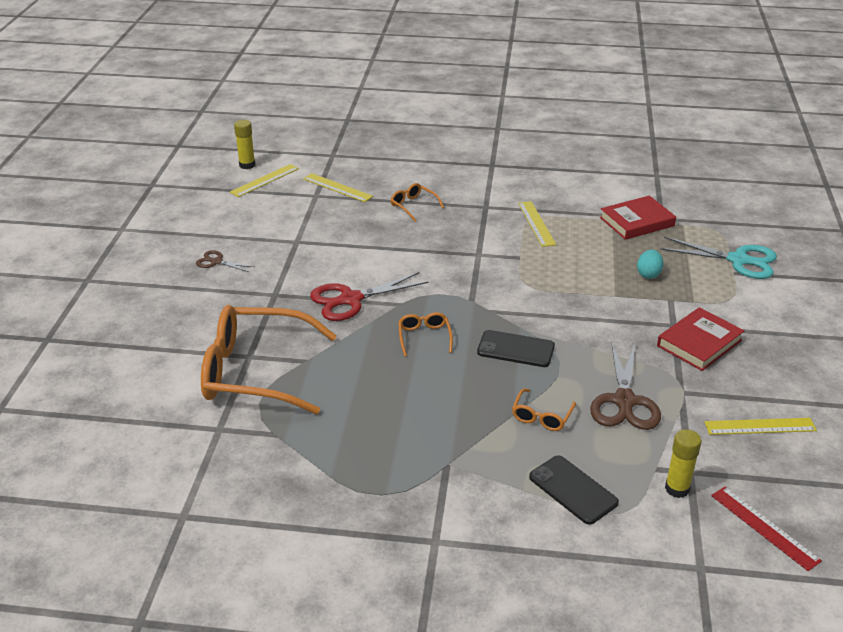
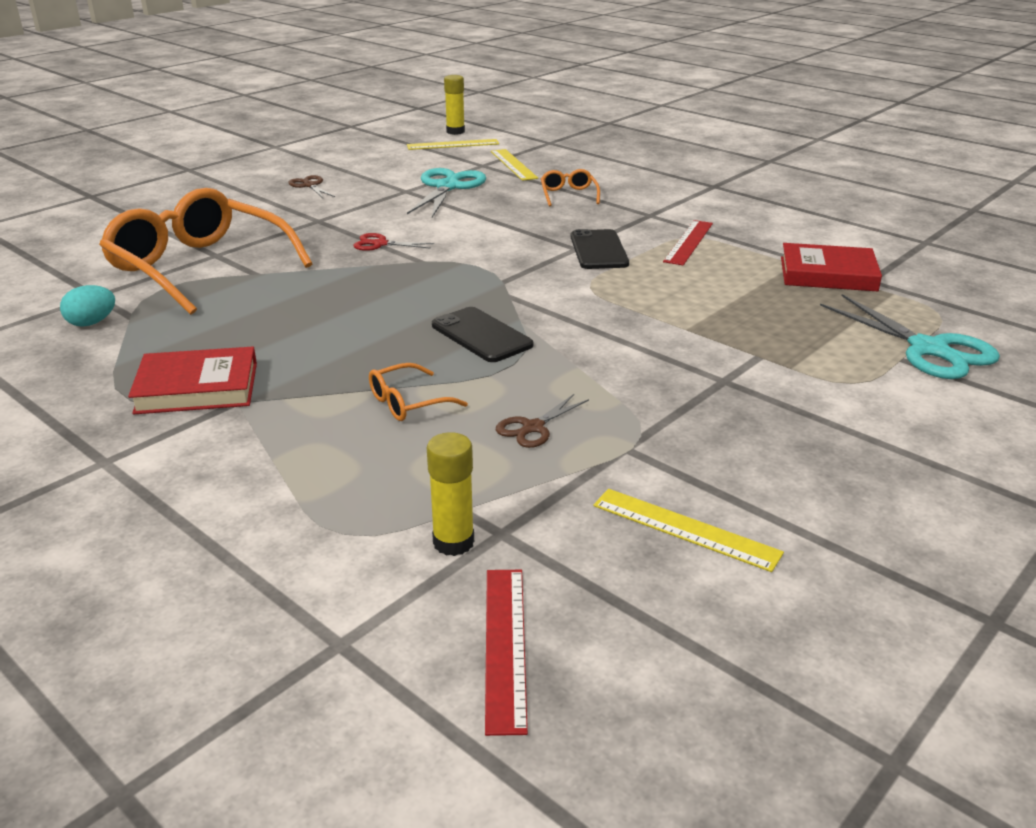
camera: 35 degrees right, 5 degrees down
(321, 227) = (447, 187): none -> turquoise scissors
(351, 299) = (380, 244): red scissors -> red scissors, size x0.52
(424, 337) = (400, 293): orange glasses -> none
(536, 223) = (688, 242): yellow ruler -> red ruler
(573, 490) = (324, 484): black phone -> black phone (598, 250)
(624, 401) = (533, 427): brown scissors -> brown scissors, size x0.52
(648, 274) = (766, 323): turquoise egg -> turquoise egg (92, 323)
(699, 343) = (733, 409): red book -> red book (197, 388)

